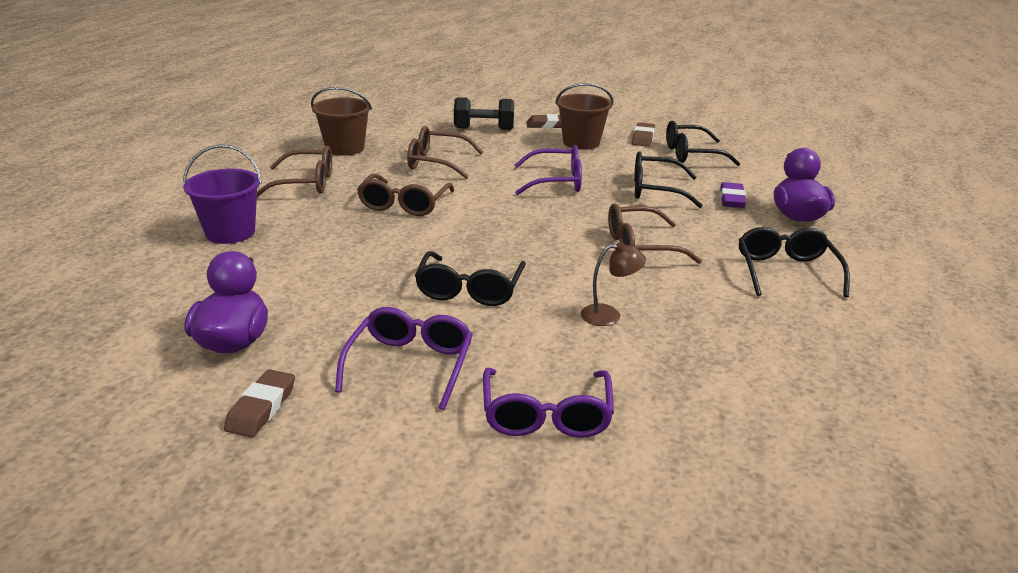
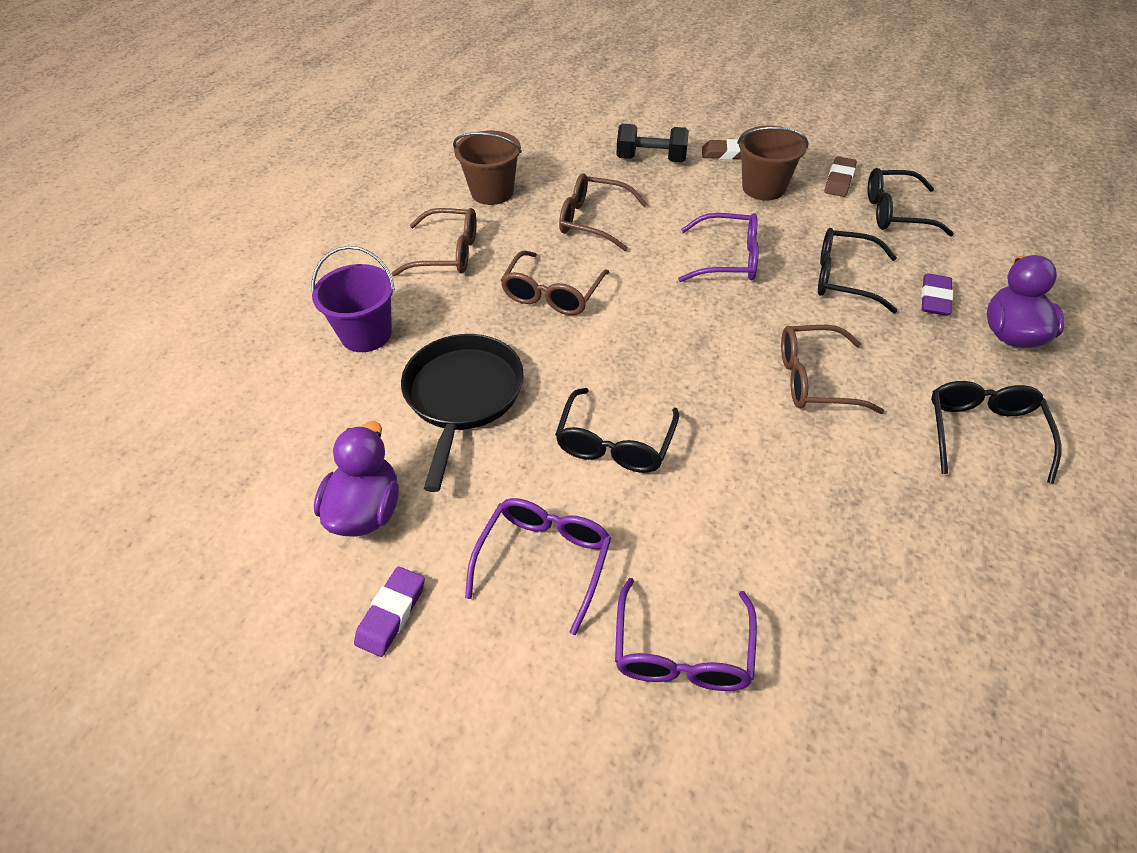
camera: 10 degrees right, 20 degrees up
(261, 408) = (391, 613): brown eraser -> purple eraser
(325, 267) = (463, 396): none -> black pan
(609, 315) = (766, 495): brown lamp -> none

